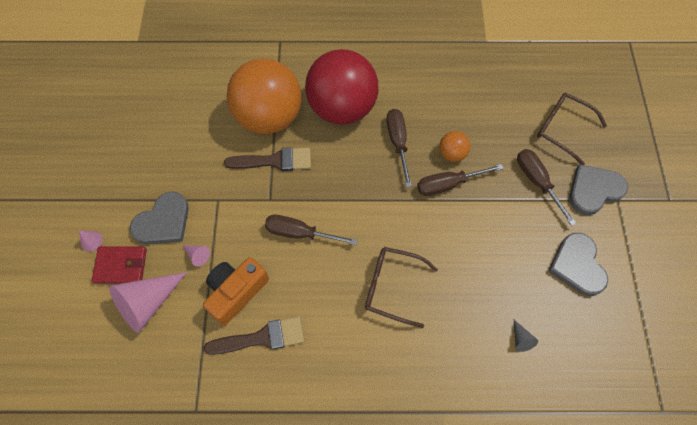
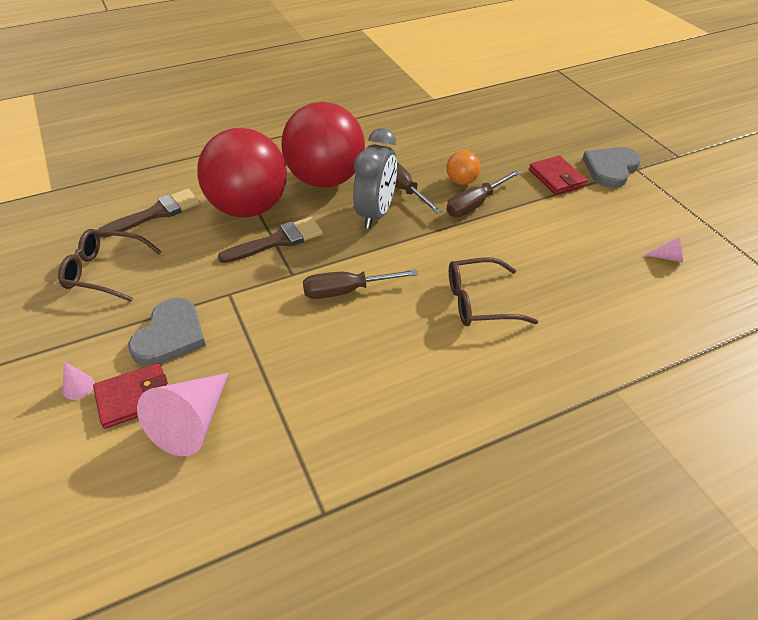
camera: 25 degrees left, 20 degrees down
(197, 255) = (233, 352): pink cone -> pink cone (667, 257)
(236, 292) = (303, 370): orange camera -> none
(262, 337) = (363, 401): brown brush -> brown brush (156, 213)
(269, 117) = (249, 208): orange ball -> red ball
(362, 162) = (376, 213): none -> grey clock
(520, 339) = (639, 298): grey cone -> none
(537, 182) = (556, 178): brown screwdriver -> red wallet
(562, 129) = (548, 137): brown glasses -> brown glasses (105, 272)
(577, 265) = (642, 224): grey heart -> none

